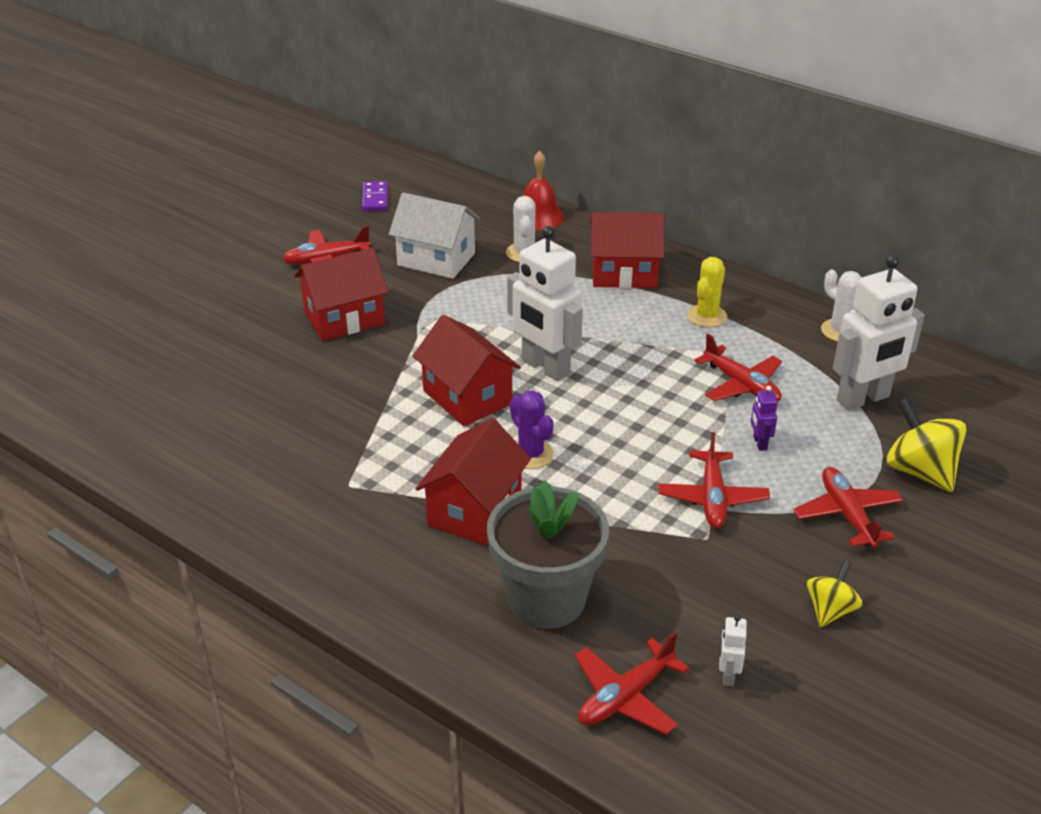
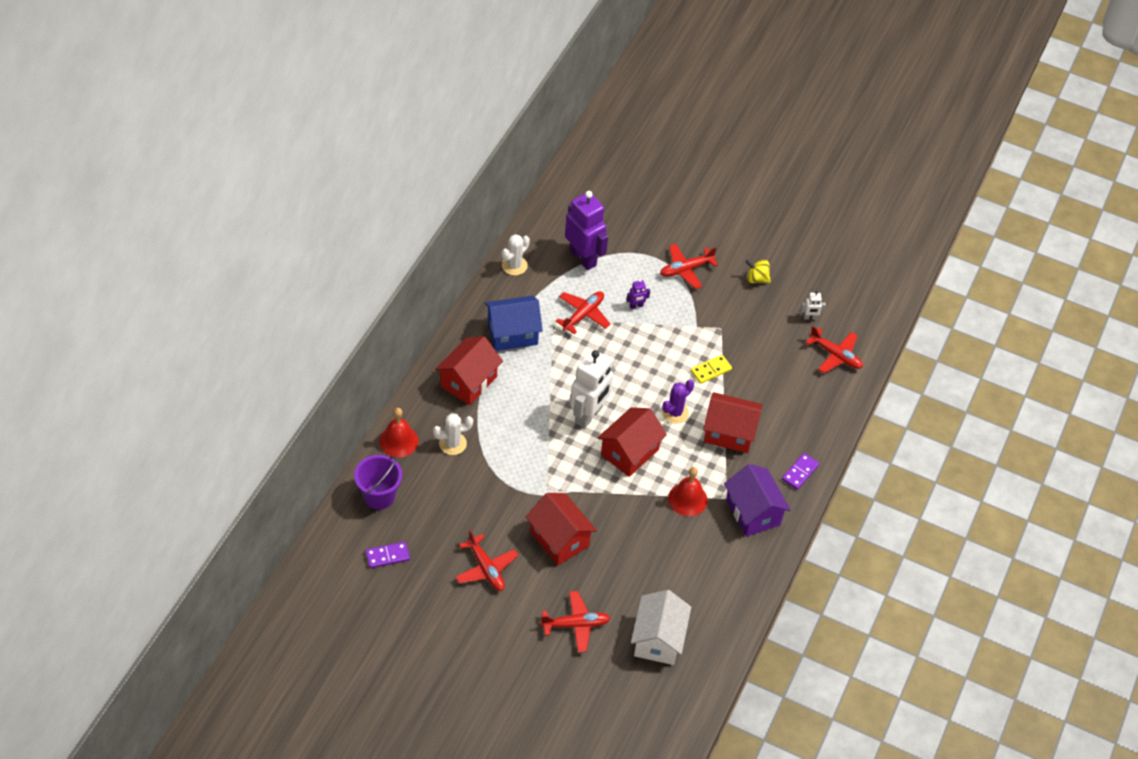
camera: 105 degrees left, 15 degrees up
(309, 511) = (753, 512): none -> purple house
(362, 443) = (687, 499): none -> red bell
(366, 585) = (800, 472): none -> purple domino
(436, 259) = (472, 497): white house -> white house (658, 639)
(461, 199) = (379, 496): none -> purple bucket
(546, 599) = (785, 392): grey flower pot -> none
(612, 509) = (711, 370): none -> yellow domino
(624, 273) = (468, 381): red house -> red house turned 45 degrees clockwise
(707, 316) = (512, 333): yellow cactus -> blue house
(712, 498) = (689, 326): red plane -> red plane (575, 625)
(863, 399) = (583, 258): white robot -> purple robot
(919, 471) = (642, 237): yellow spinning top -> none

